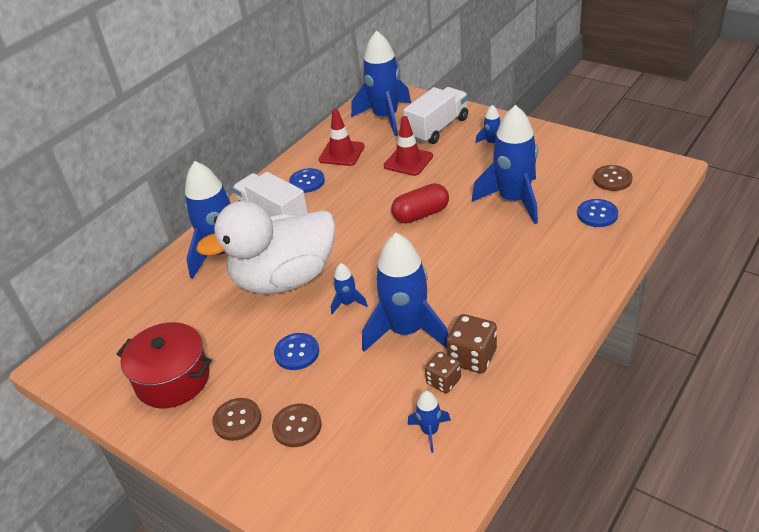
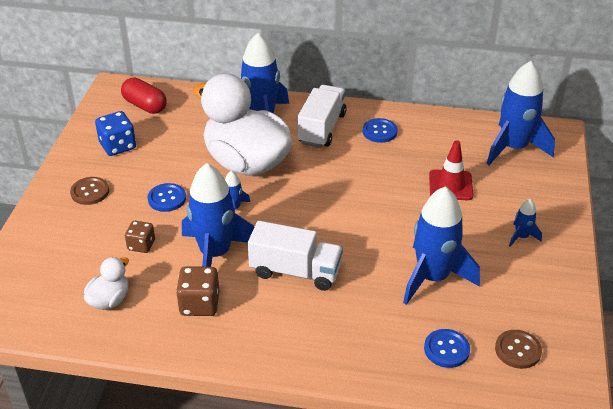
camera: 60 degrees right, 0 degrees up
(173, 379) = (118, 146): red pot -> blue dice
(297, 426) = (93, 224): brown button -> none
(341, 153) = (435, 138): red traffic cone -> none
(421, 214) = (373, 218): red capsule -> red capsule (145, 106)
(430, 431) = (109, 300): blue rocket -> white duck
(437, 128) = (520, 189): white truck -> white truck (295, 271)
(443, 381) = (165, 293): brown dice -> brown dice (141, 245)

